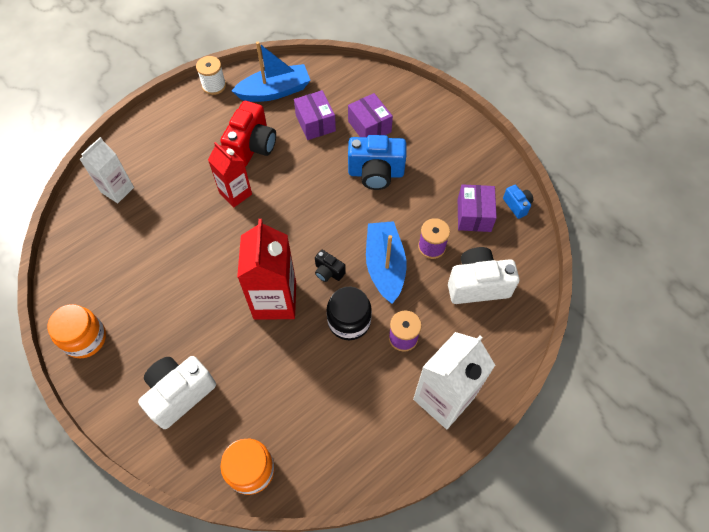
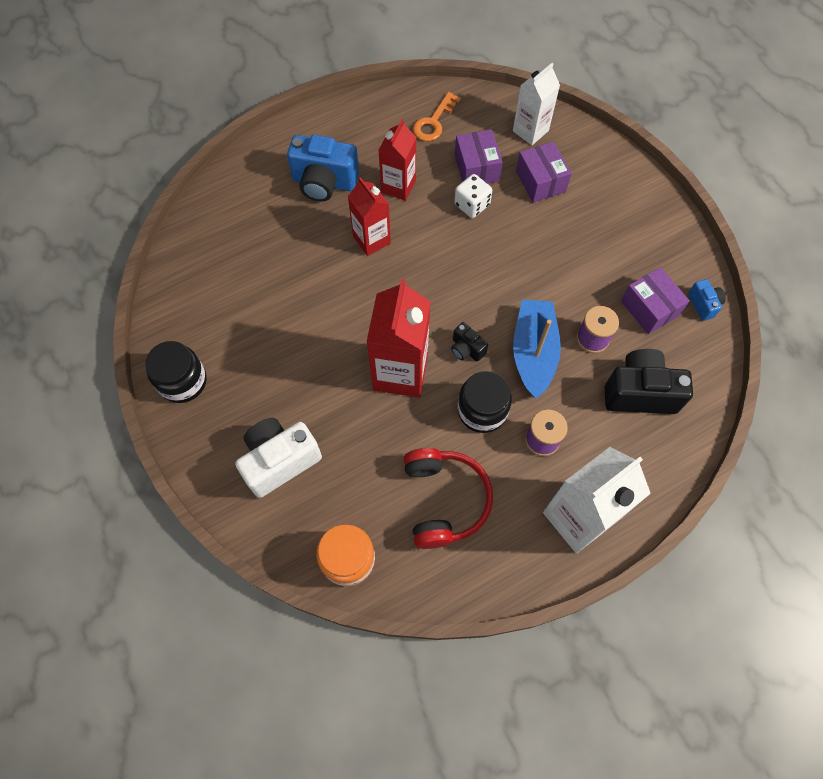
camera: 10 degrees right, 5 degrees up
(85, 338) = (183, 381): orange jar -> black jar
(117, 190) = (237, 215): white carton -> white carton (530, 131)
(214, 86) = (363, 105): white spool -> none
(252, 147) = (398, 186): red camera -> red carton
(275, 91) = (434, 122): blue boat -> orange key
(316, 153) = (472, 205): none -> white dice
(328, 403) = (444, 500): none -> red headphones
(376, 173) = (539, 240): blue camera -> blue camera (324, 183)
(474, 215) = (649, 308): purple box -> purple box turned 45 degrees counterclockwise
(477, 285) = (639, 392): white camera -> black camera

